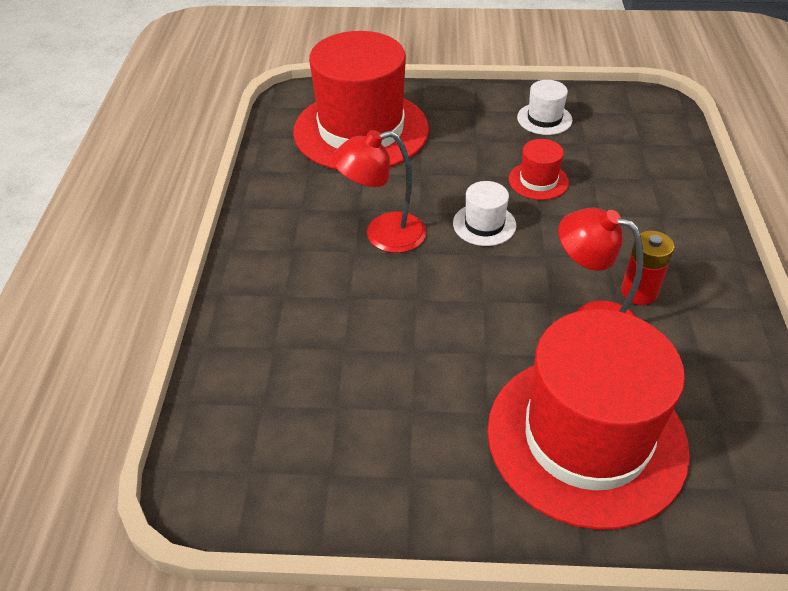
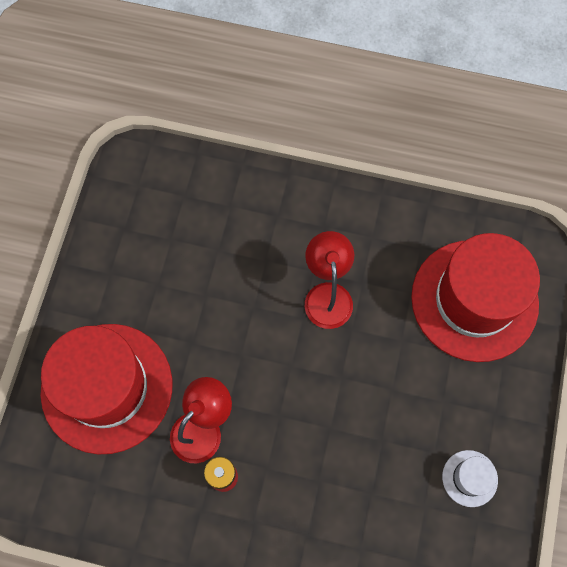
camera: 100 degrees right, 25 degrees up
(484, 224) = (325, 377): white hat -> none
(538, 181) = (374, 441): red hat -> none

